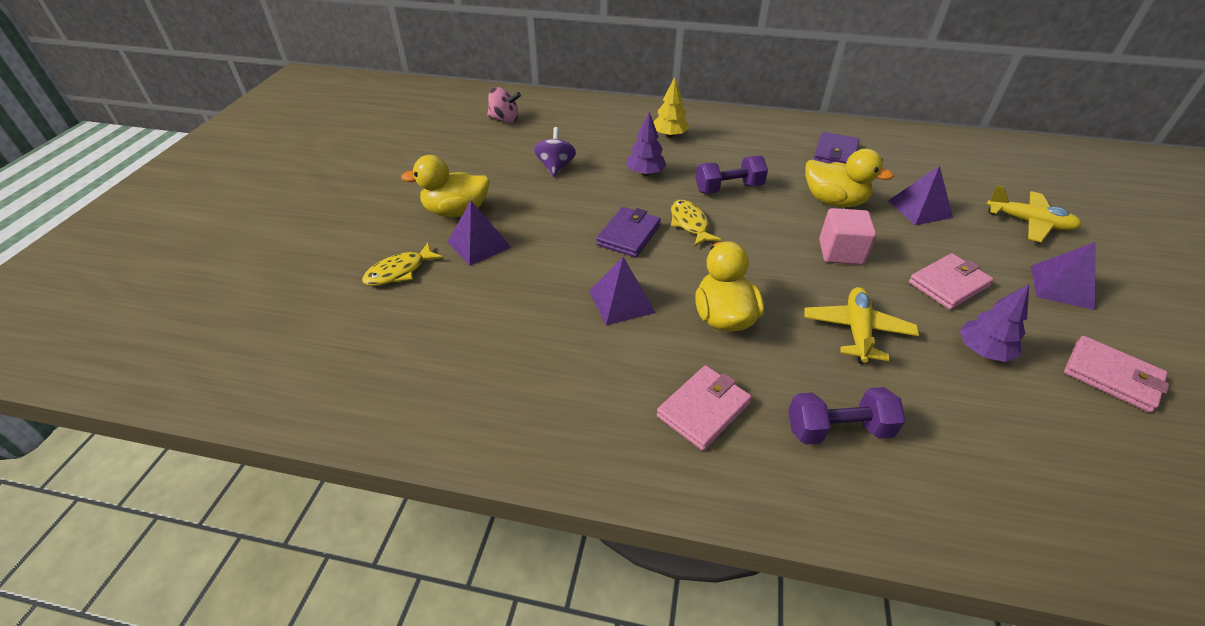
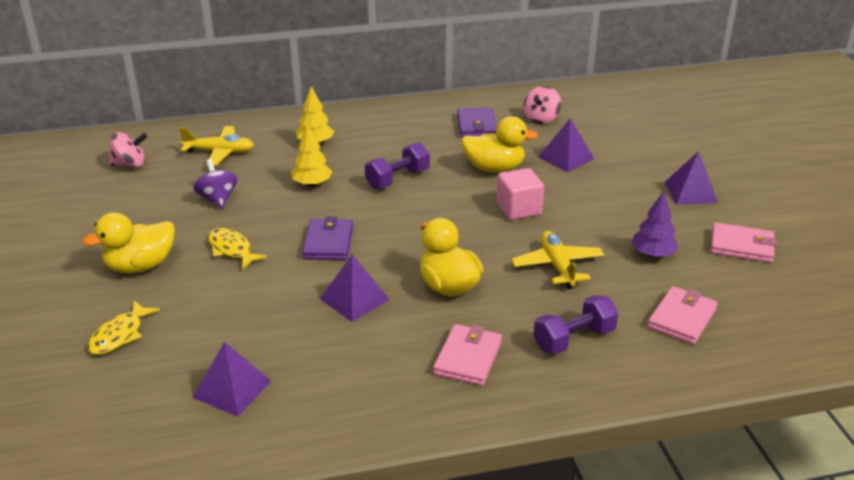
camera: 25 degrees left, 10 degrees down
(479, 244) = (186, 289): purple pyramid -> purple pyramid (232, 389)
(645, 173) = (312, 184): purple tree -> yellow tree
(690, 224) = (379, 219): yellow fish -> yellow fish (232, 249)
(908, 161) = (541, 119): none -> pink spinning top
(948, 284) = (611, 212): pink wallet -> pink wallet (682, 318)
(1028, 223) = (651, 148): yellow plane -> yellow plane (219, 152)

